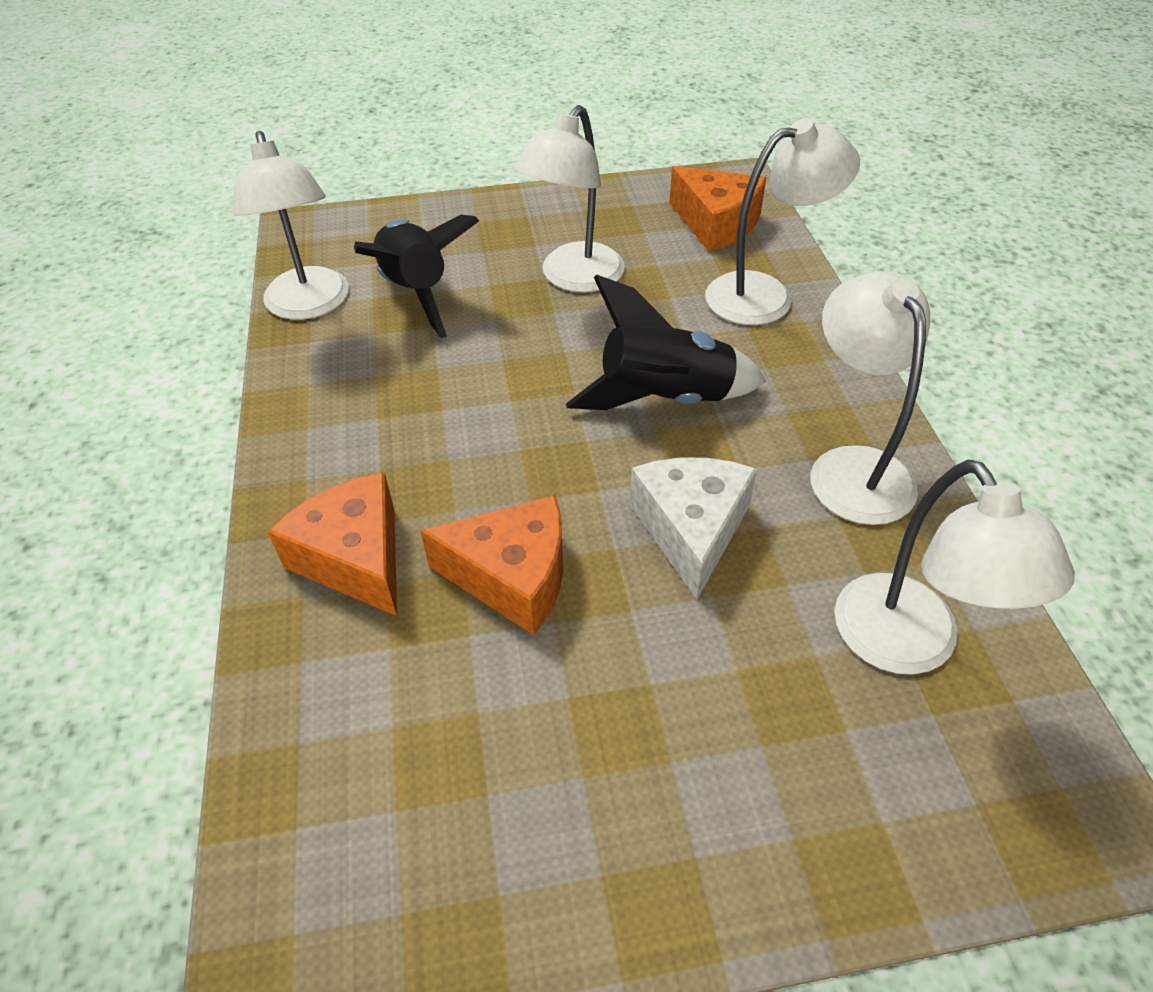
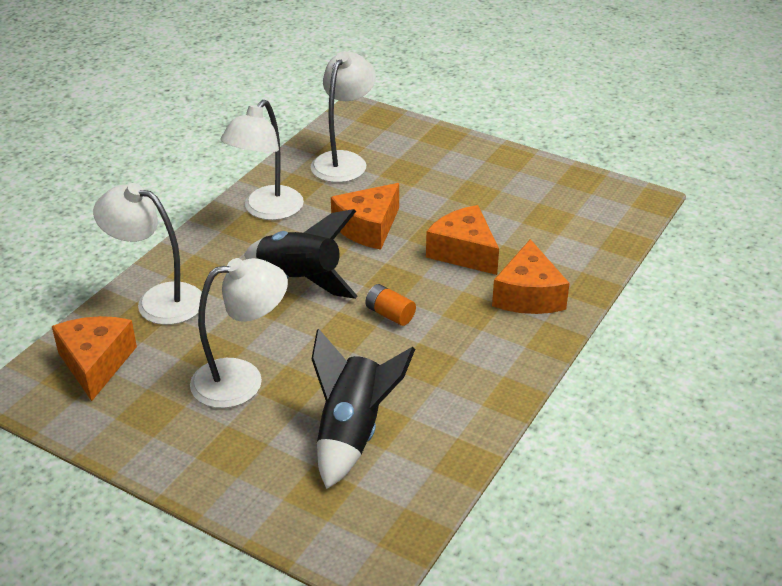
camera: 140 degrees left, 10 degrees down
(309, 305) = (434, 469): white lamp -> none
(510, 421) = (390, 314): none -> orange battery
(691, 530) = (368, 228): white cheese -> orange cheese

